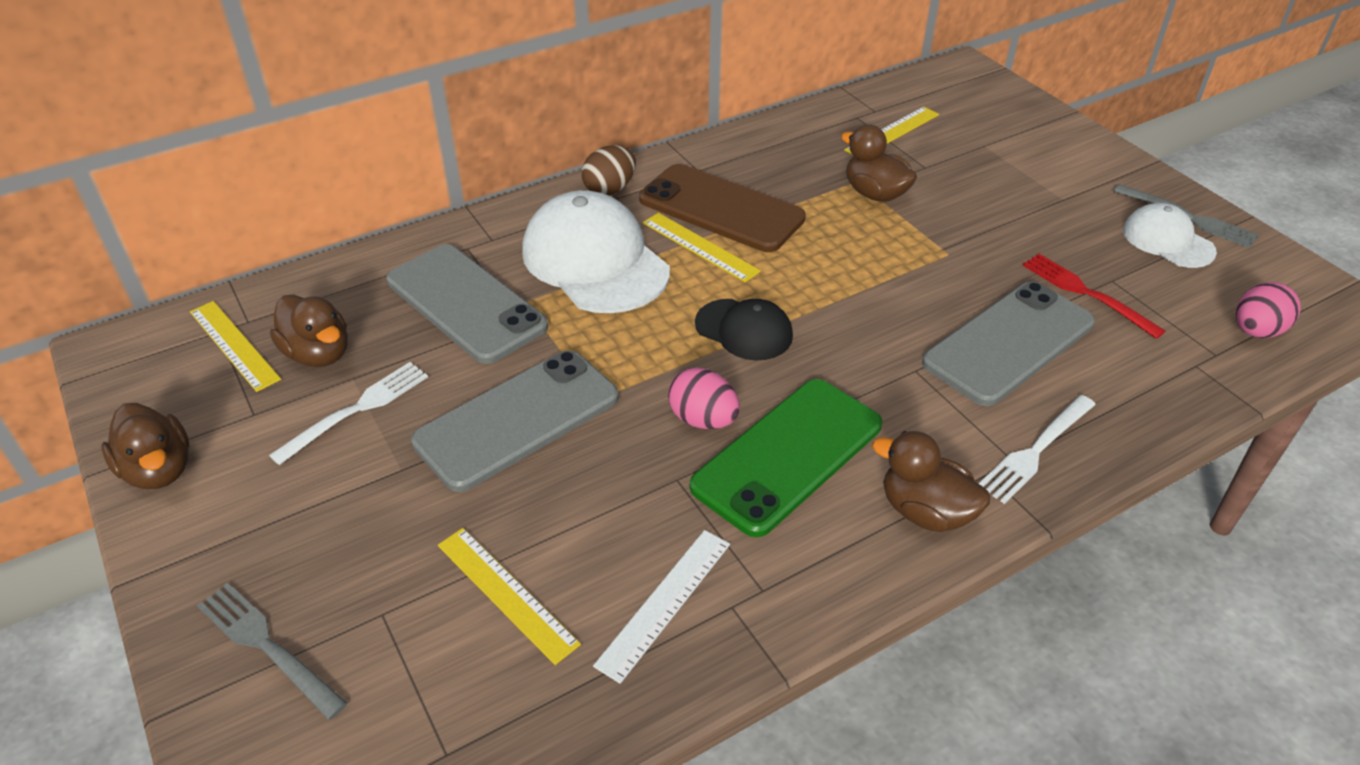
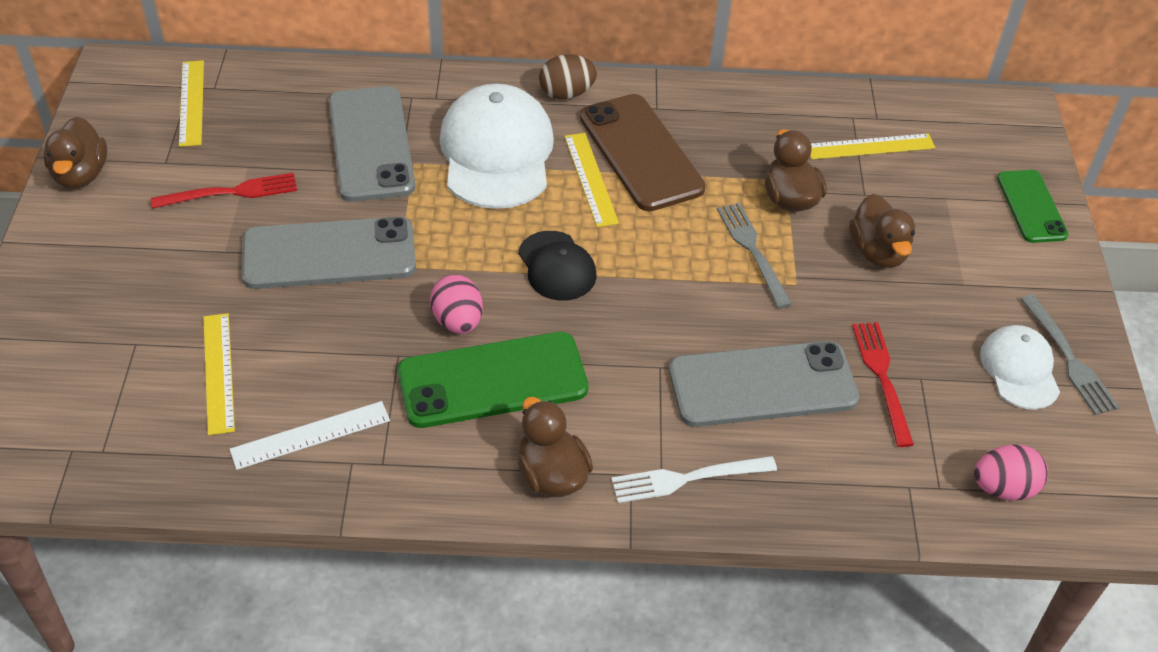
camera: 30 degrees right, 5 degrees up
(266, 646) = (56, 327): grey fork -> grey fork (752, 250)
(318, 354) = (240, 136): brown duck -> brown duck (877, 252)
(357, 409) = (231, 192): white fork -> red fork
(1046, 127) = (1031, 206): none -> green phone

